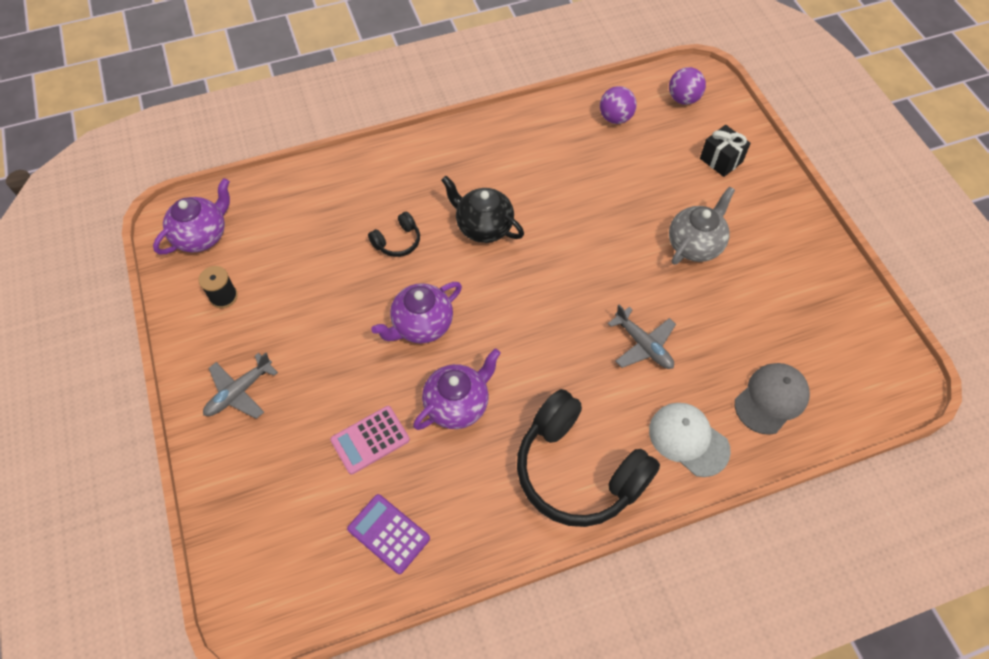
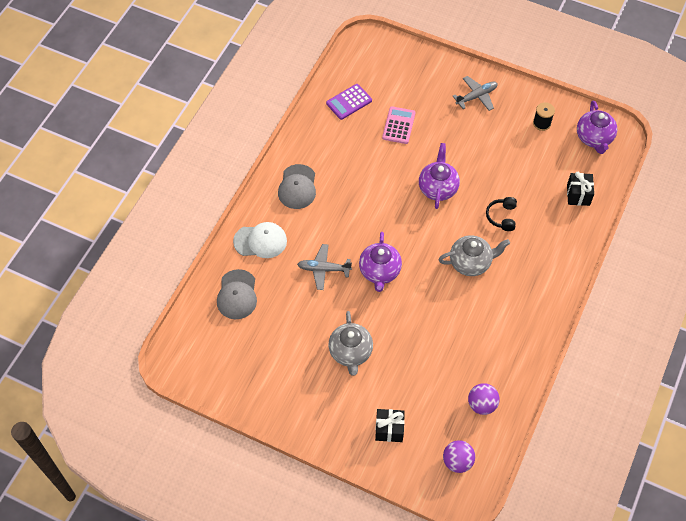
camera: 135 degrees right, 0 degrees up
(239, 392) = (476, 96): grey plane -> grey plane turned 60 degrees clockwise
(300, 199) = (578, 195): none -> black gift
(388, 534) = (349, 102): purple calculator -> purple calculator turned 150 degrees clockwise
(458, 404) = (379, 169): purple teapot -> purple teapot (379, 272)
(483, 227) = (471, 263): black teapot -> grey teapot
(578, 470) = (297, 187): black headphones -> grey cap

